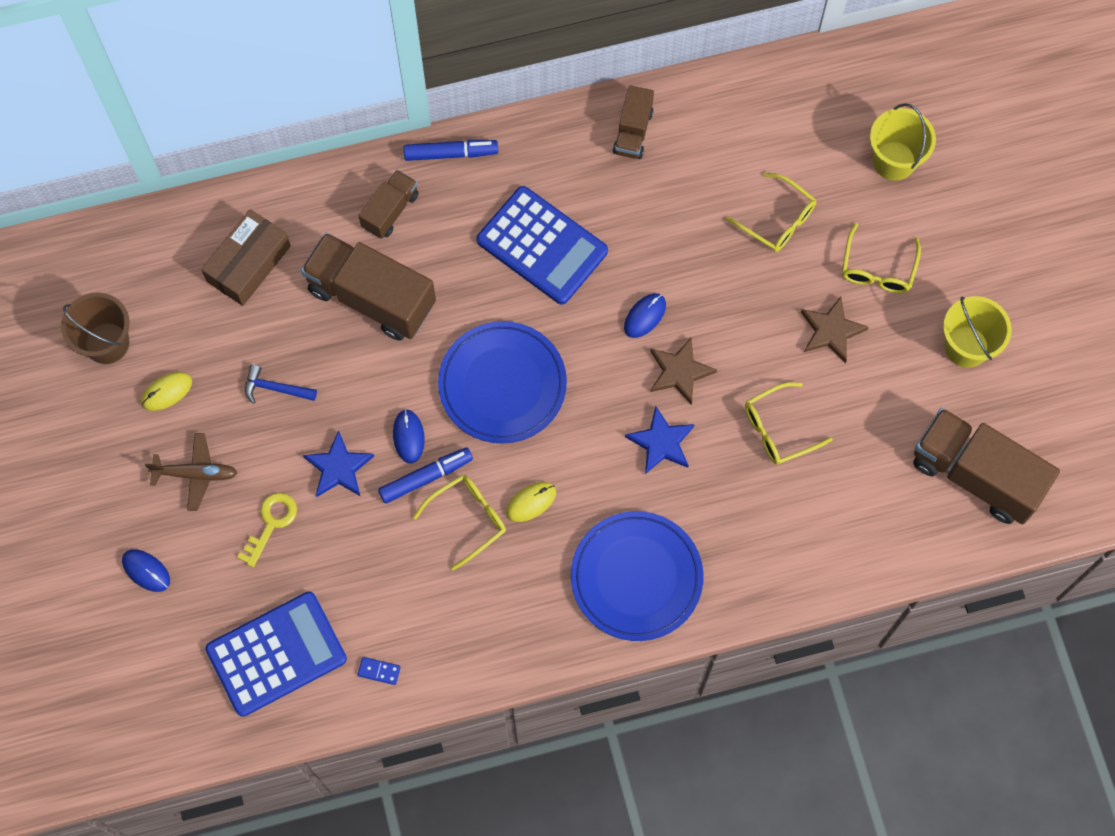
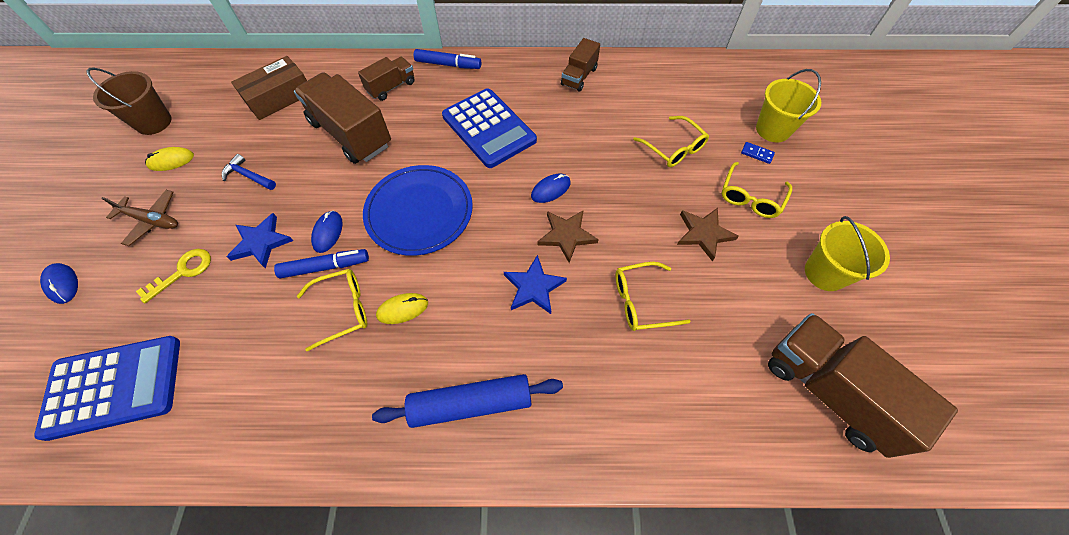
camera: 15 degrees right, 10 degrees down
(379, 671) = (192, 430): blue domino -> blue domino (757, 154)
(636, 577) = (471, 404): blue plate -> blue rolling pin

